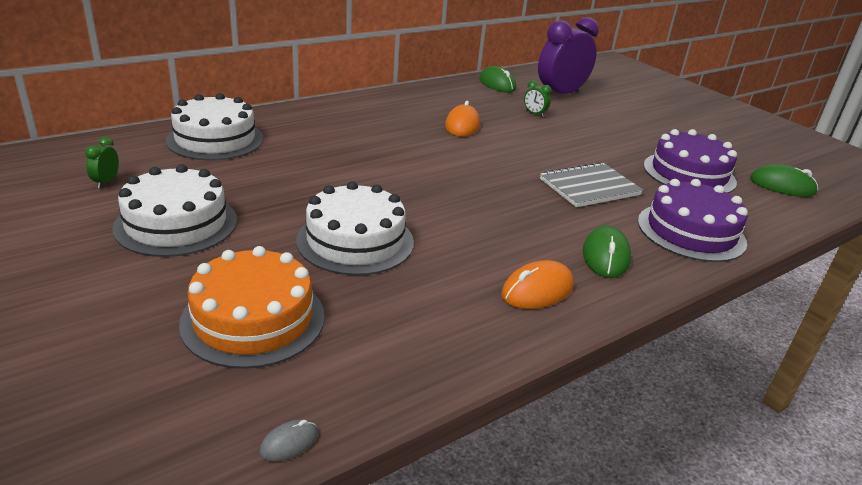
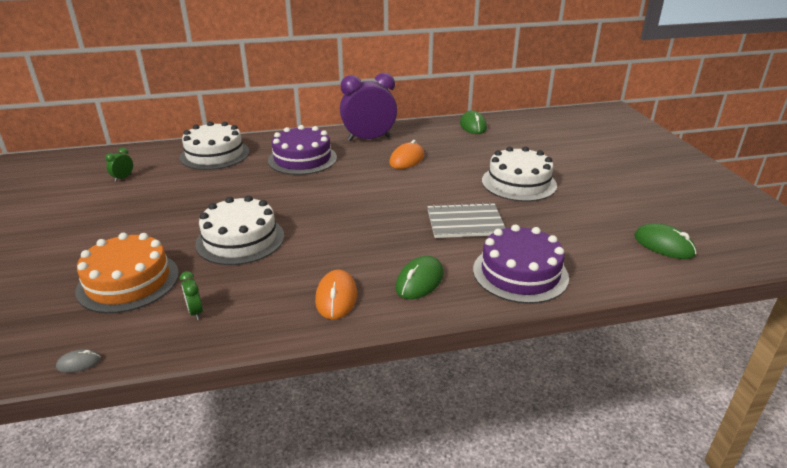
camera: 25 degrees right, 0 degrees up
(176, 223) = (139, 211): white cake -> white cake (519, 183)
(534, 114) = (480, 155): green clock -> green clock (195, 312)
(537, 290) = (336, 298): orange mouse -> orange mouse turned 75 degrees counterclockwise
(560, 94) = (523, 139): purple clock -> purple clock (369, 139)
(689, 173) = (575, 222): purple cake -> purple cake (302, 159)

